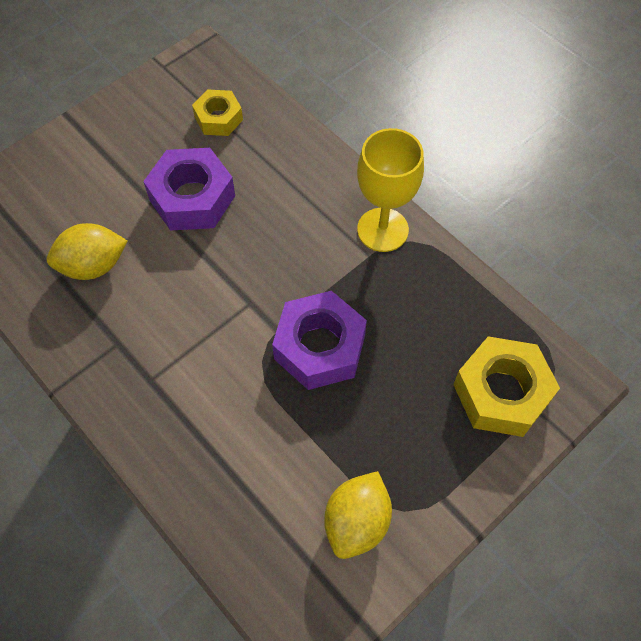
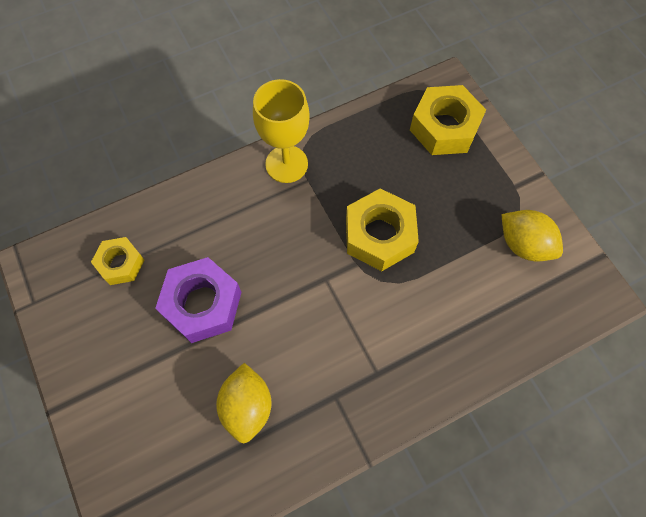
camera: 75 degrees left, 5 degrees up
(319, 347) = (379, 235): purple nut -> yellow nut

